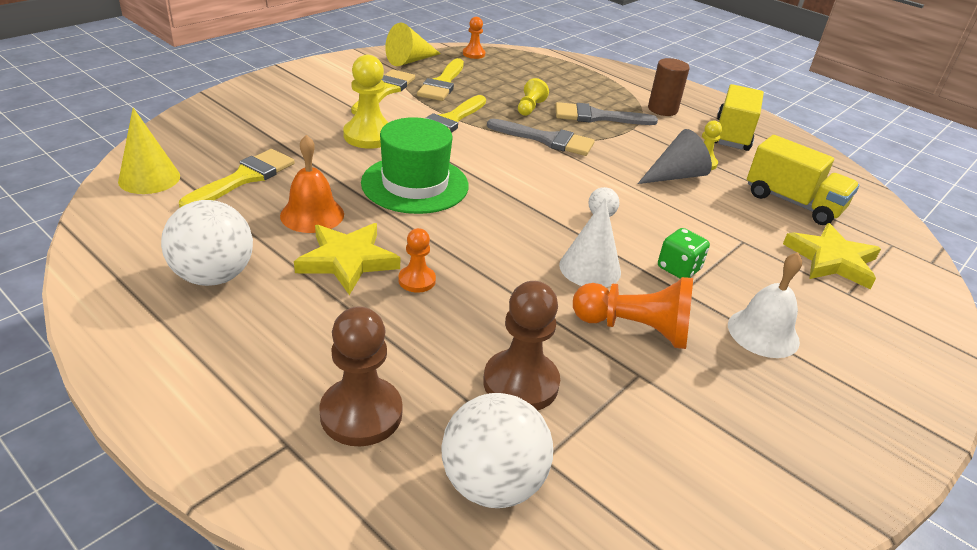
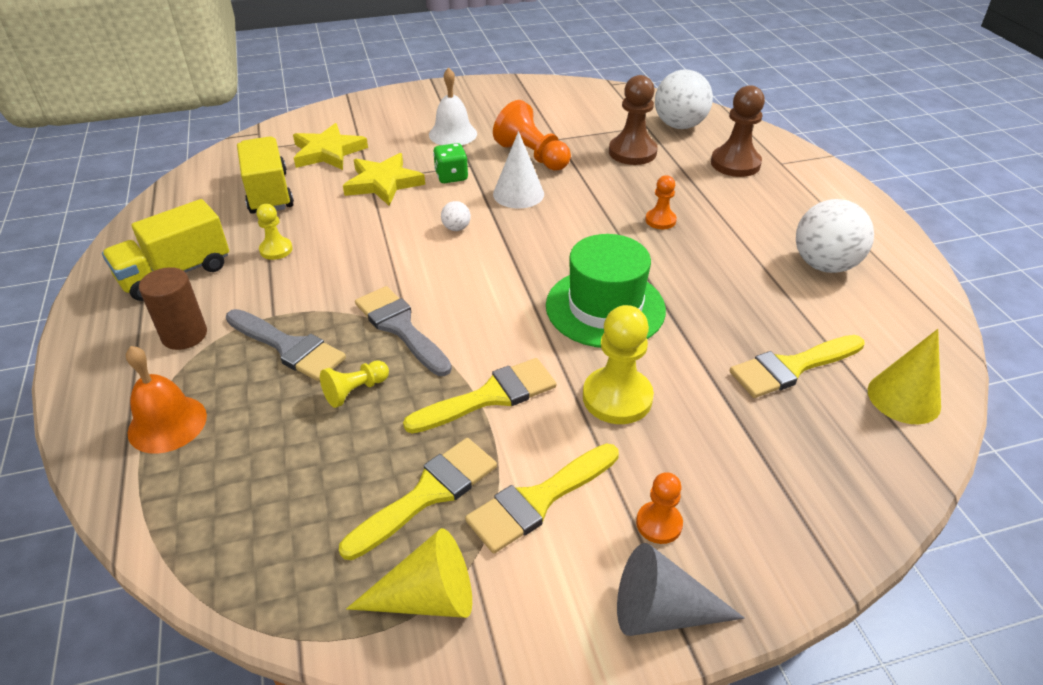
camera: 145 degrees left, 5 degrees up
(312, 214) = (727, 300): orange bell -> orange bell (167, 424)
(347, 260) = (709, 249): yellow star -> yellow star (383, 183)
(473, 54) = (282, 585): orange pawn -> orange pawn (659, 524)
(675, 176) = (329, 244): grey cone -> grey cone (662, 611)

